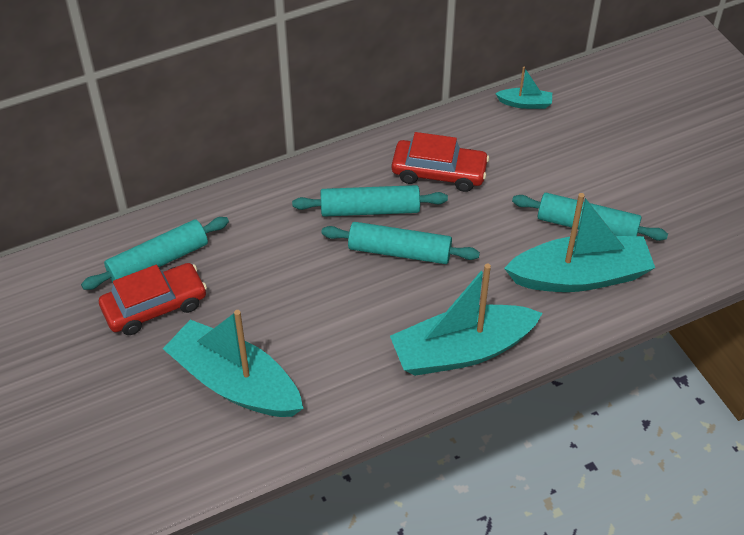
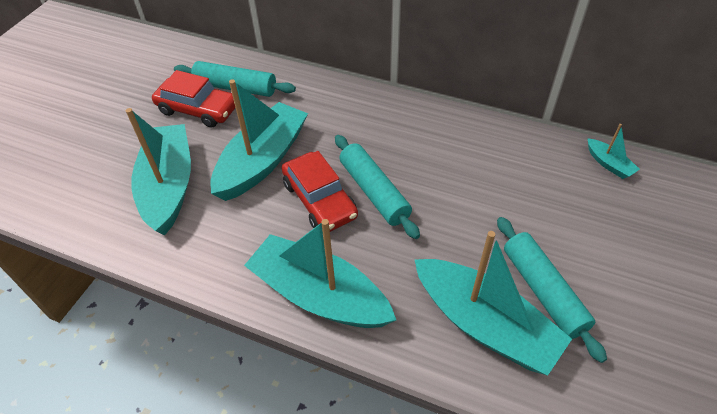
camera: 50 degrees right, 0 degrees up
(281, 300) = (262, 161): none -> turquoise boat
(370, 210) = (393, 150): turquoise rolling pin -> none
(439, 172) = (474, 163): red car -> red car (319, 200)

